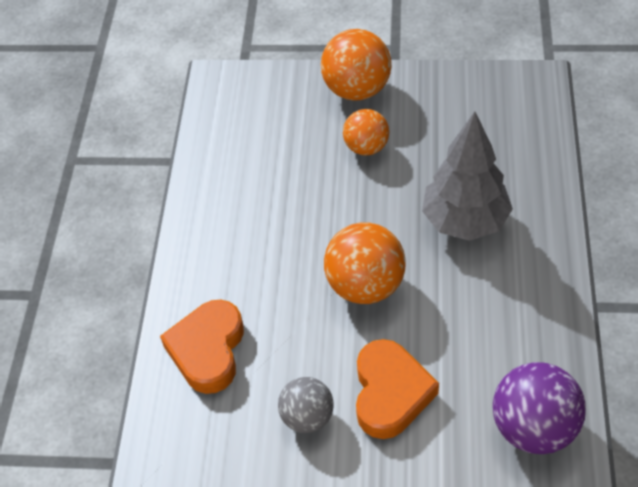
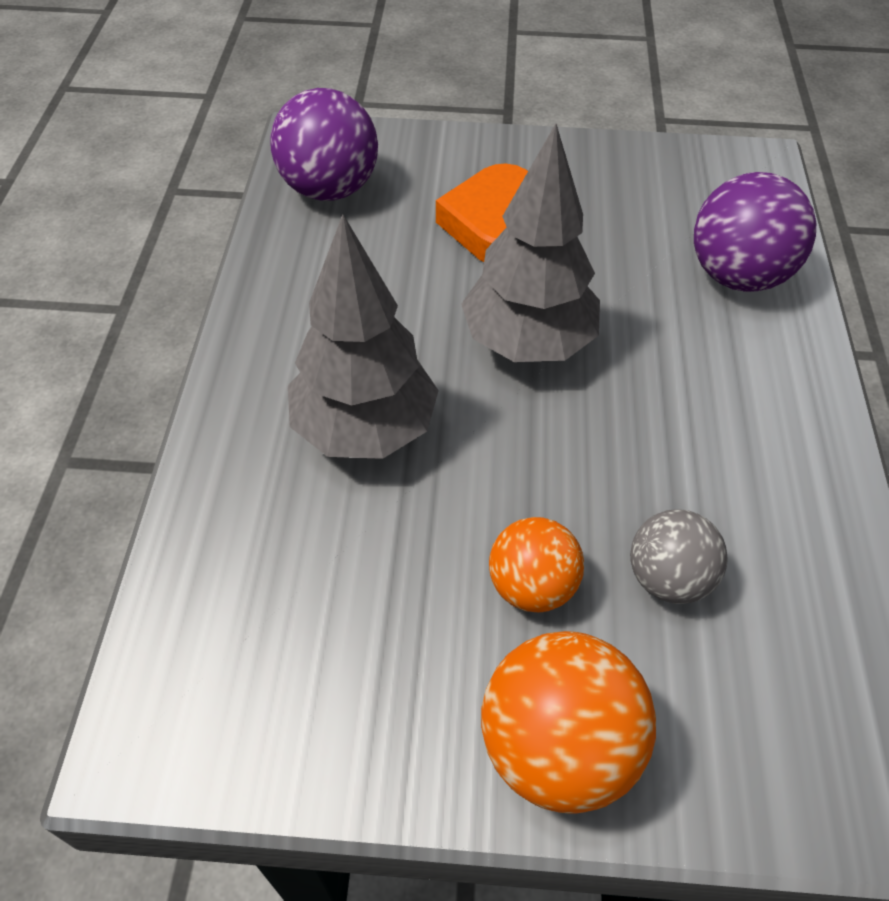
camera: 175 degrees right, 0 degrees up
(208, 350) = (737, 276): orange heart -> purple ball
(307, 417) = (593, 207): grey ball -> grey ball (668, 578)
(365, 285) = (527, 343): orange ball -> grey tree

